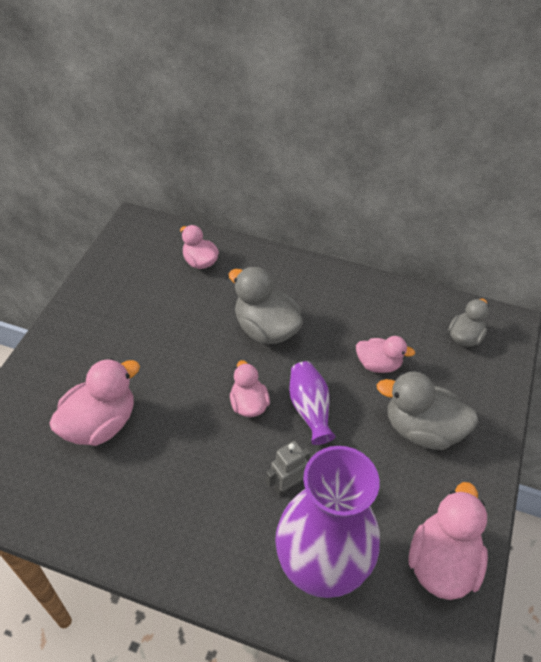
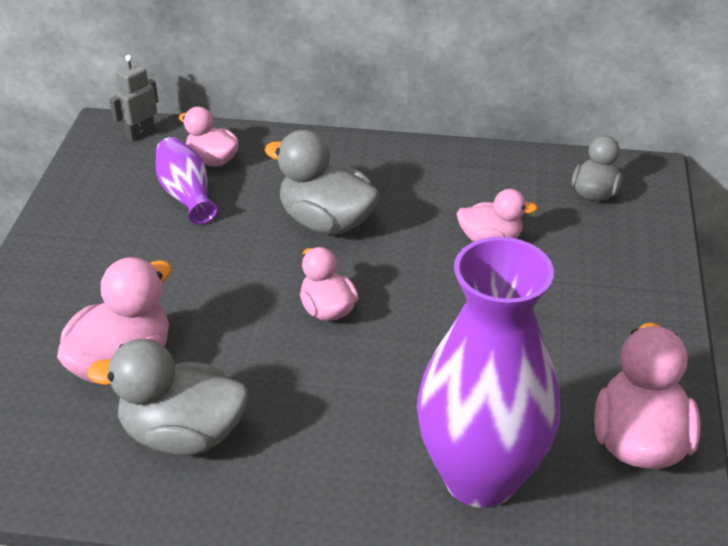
camera: 10 degrees left, 10 degrees down
(287, 485) = (407, 392): grey robot -> grey robot (140, 134)
(309, 409) = (412, 302): purple vase -> purple vase (186, 195)
(422, 429) = (569, 301): grey duck -> grey duck (183, 434)

